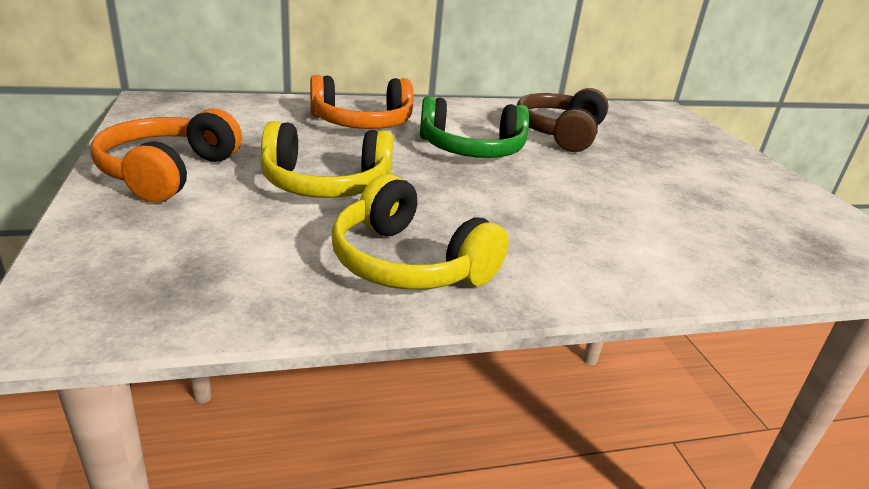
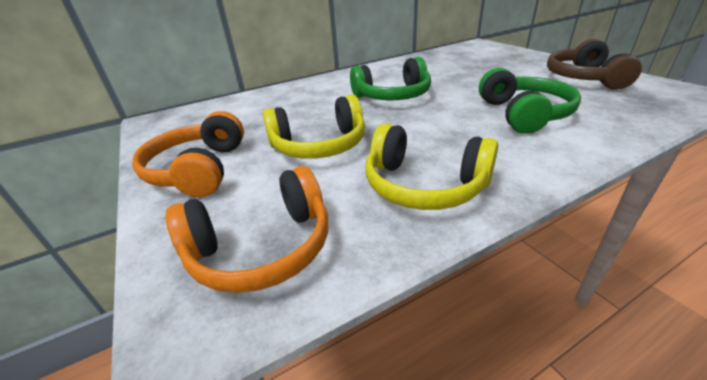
camera: 10 degrees left, 5 degrees up
(362, 123) = (309, 97): orange headphones -> orange headphones (262, 247)
(560, 133) = (435, 72): brown headphones -> brown headphones (584, 78)
(623, 219) = (523, 114): none -> green headphones

